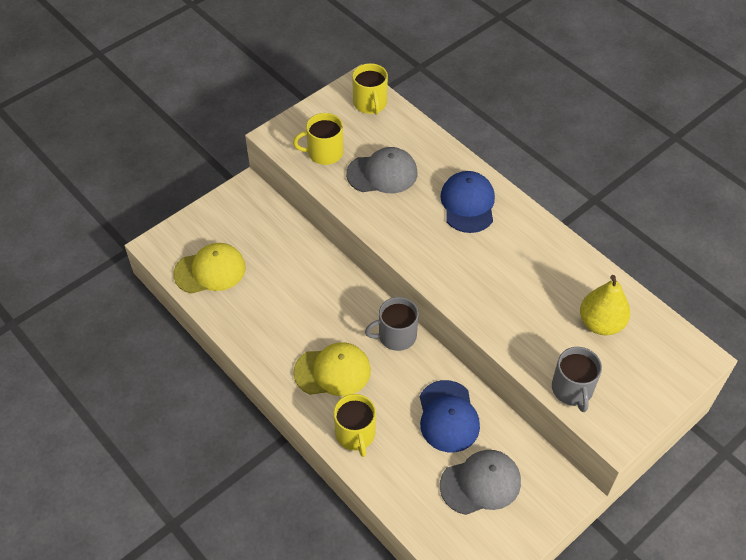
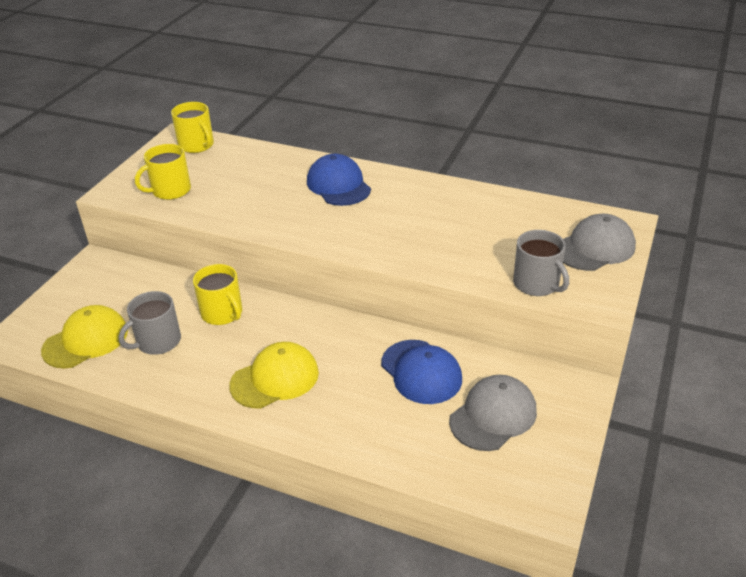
camera: 25 degrees left, 15 degrees down
(355, 434) = (333, 425): yellow mug -> yellow mug (222, 313)
(382, 173) = (240, 188): grey cap -> grey cap (594, 247)
(396, 335) = (324, 325): grey mug -> grey mug (158, 341)
(600, 323) = (523, 228): yellow pear -> none

